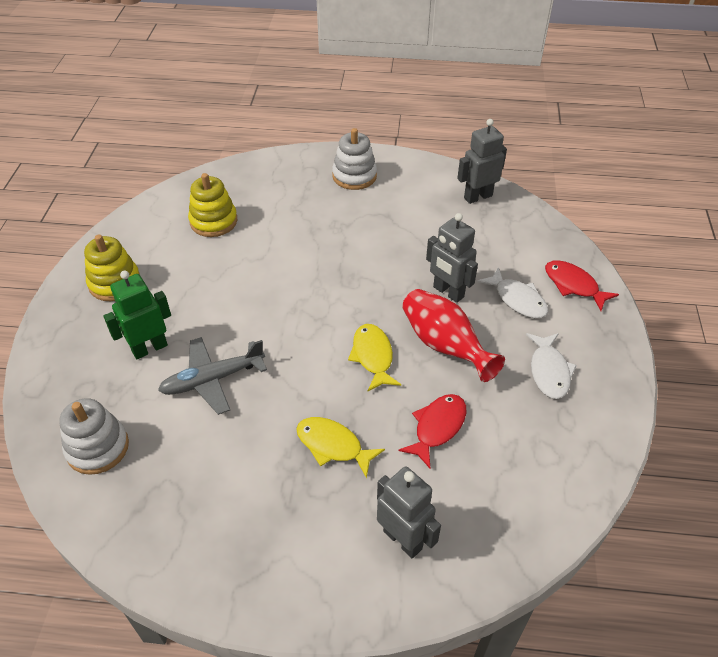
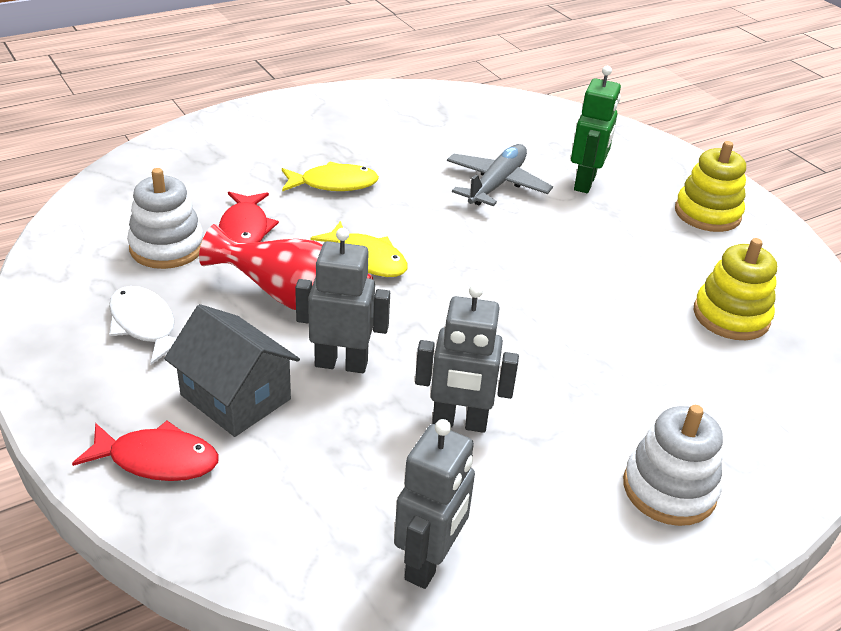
camera: 140 degrees right, 10 degrees down
(97, 448) = (519, 121): white stacking toy -> white stacking toy (167, 247)
(403, 539) = (219, 156): grey robot -> grey robot (459, 423)
(517, 299) = (236, 397): white fish -> grey house

